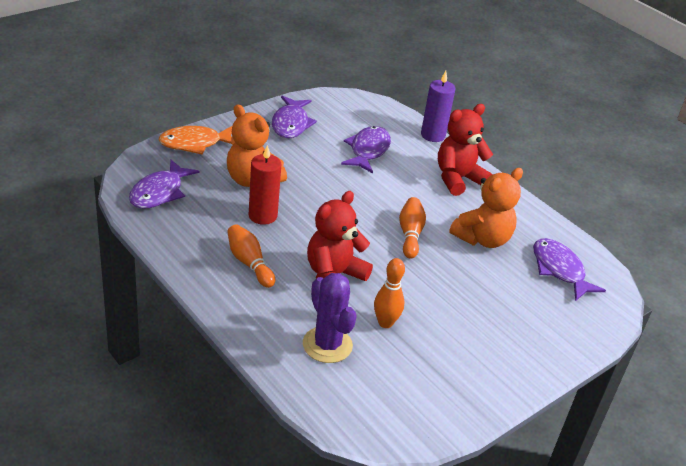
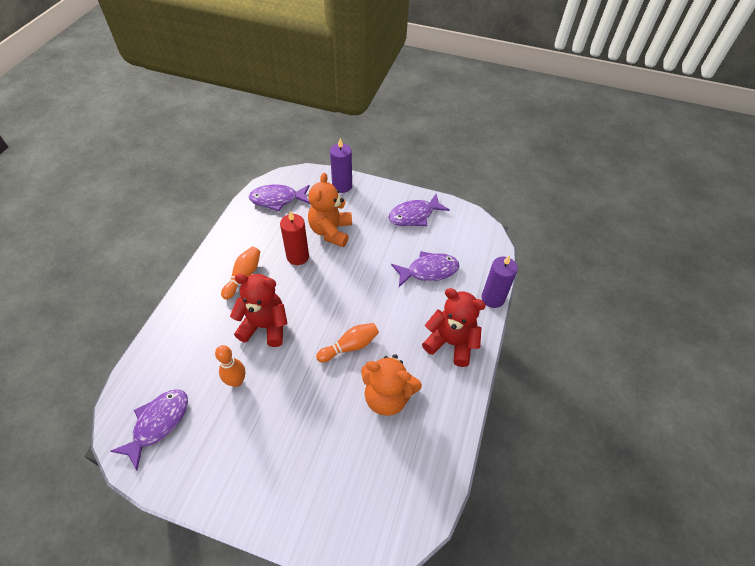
camera: 60 degrees right, 15 degrees up
(195, 143) = (342, 186): orange fish -> purple candle
(327, 345) = (191, 359): purple cactus -> none
(559, 270) = (395, 475): purple fish -> purple fish (158, 423)

